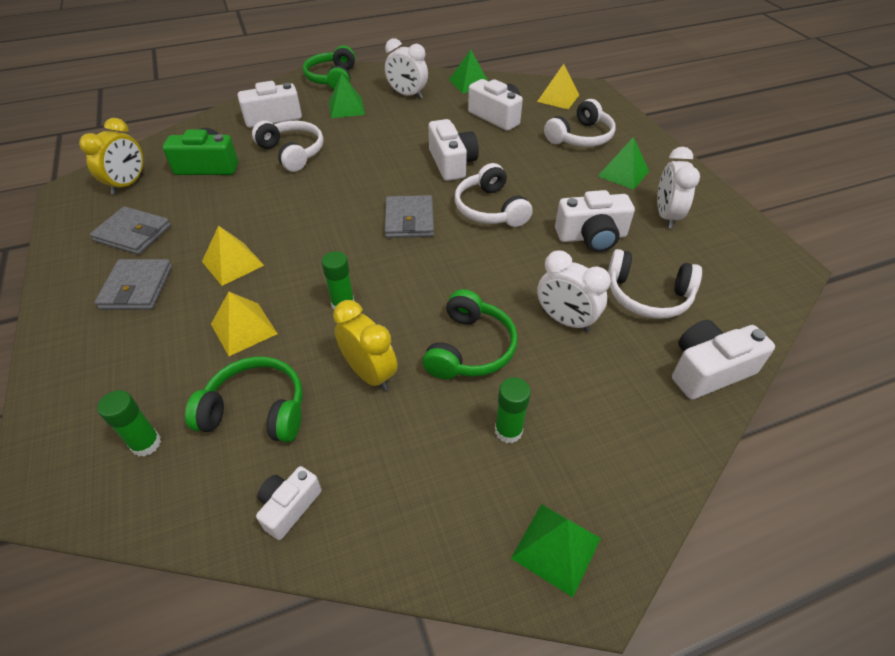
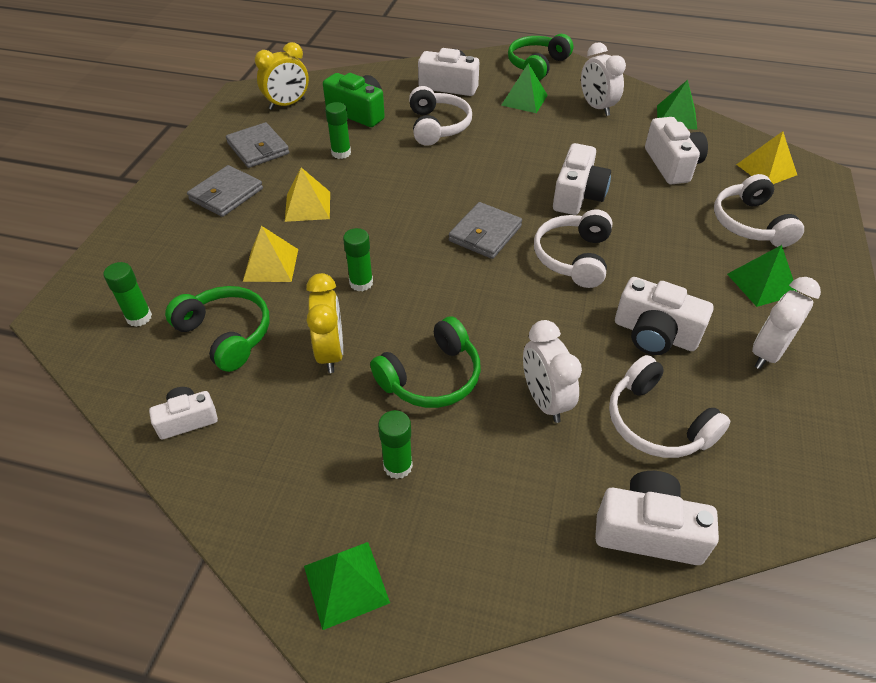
camera: 35 degrees right, 0 degrees up
(223, 206) = (341, 153): none -> green glue stick
(580, 137) = (750, 223): white headphones -> white headphones turned 90 degrees clockwise

